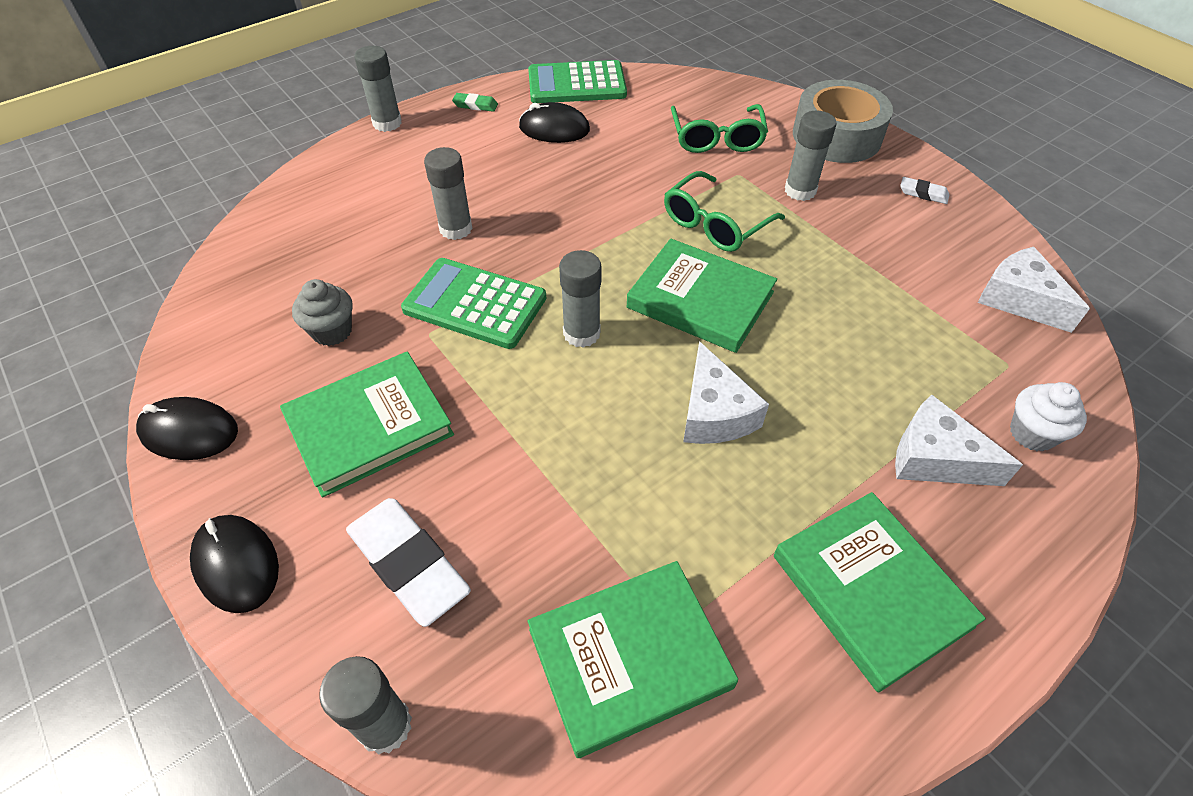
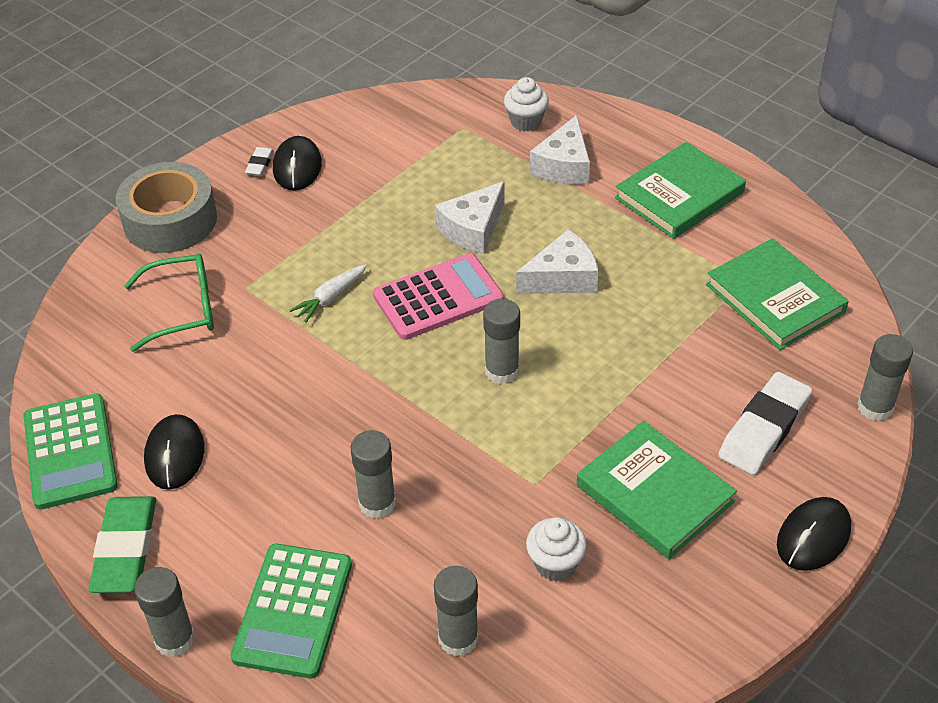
camera: 100 degrees left, 5 degrees down
(189, 432) = (712, 632): black mouse -> black mouse (297, 167)
(332, 331) = (555, 563): grey cupcake -> white cupcake
(475, 105) = (126, 549): green eraser -> green eraser, size x2.14
(475, 304) = (486, 457): green calculator -> green calculator (293, 610)
(700, 300) = (438, 298): green book -> pink calculator
(715, 224) = (330, 298): green glasses -> white carrot
(800, 191) = (267, 243): grey glue stick -> grey glue stick (458, 638)
(1019, 299) = (390, 118): white cheese -> white cheese (473, 229)

